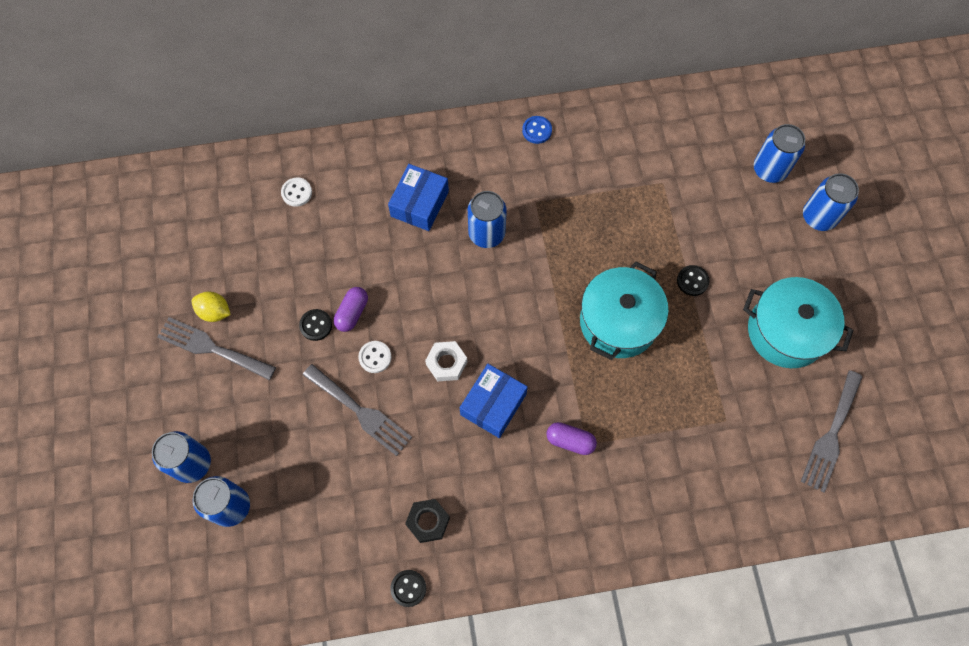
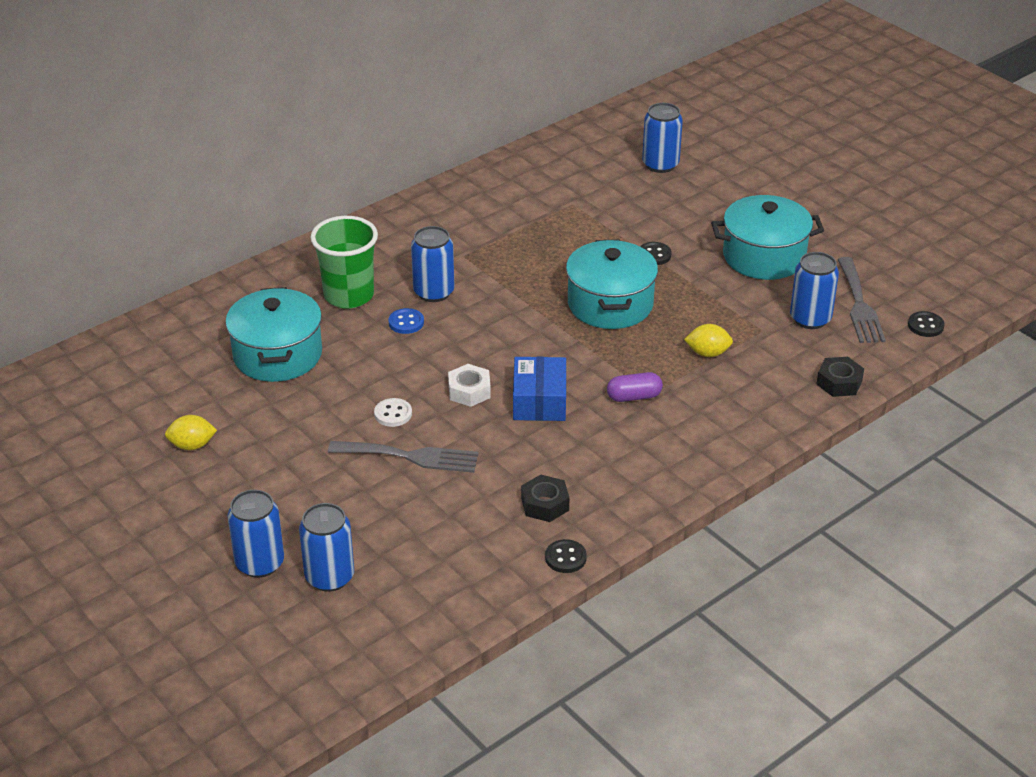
camera: 30 degrees left, 30 degrees down
(211, 348) = (211, 472): grey fork -> none
(296, 192) = (212, 332): white button -> none
(316, 325) = (311, 415): black button -> black button (925, 325)
(329, 244) = (277, 355): none -> turquoise pot
(352, 313) = (343, 392): purple capsule -> none
(419, 203) = (349, 295): blue box -> green cup
(537, 130) = (424, 210): blue button -> blue button (406, 322)
(662, 423) = (707, 353): none -> yellow lemon
(750, 519) = (839, 382): none -> black nut
(819, 217) = (728, 178): blue can -> blue can (810, 319)

